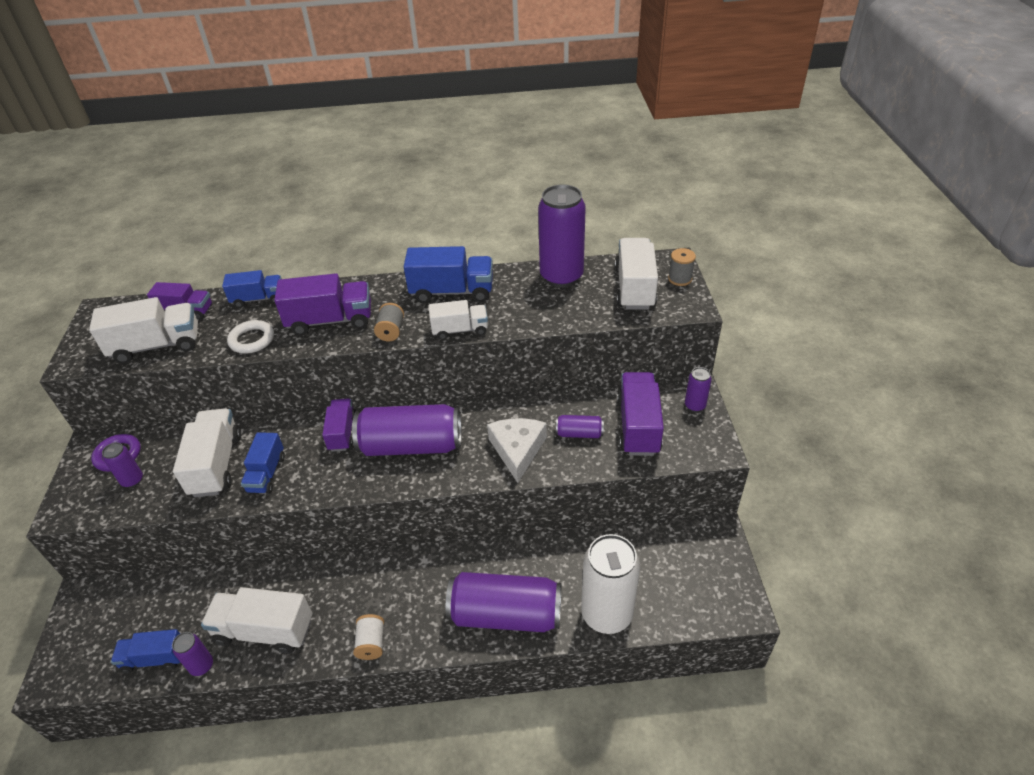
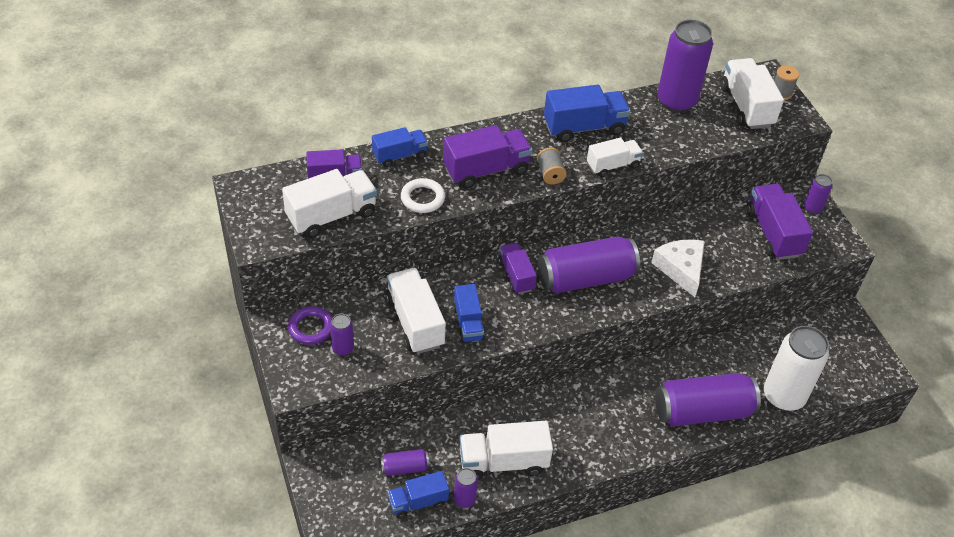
camera: 20 degrees left, 5 degrees up
(371, 643) = (602, 454): white spool -> none
(579, 433) = (727, 246): purple can -> purple can (405, 468)

